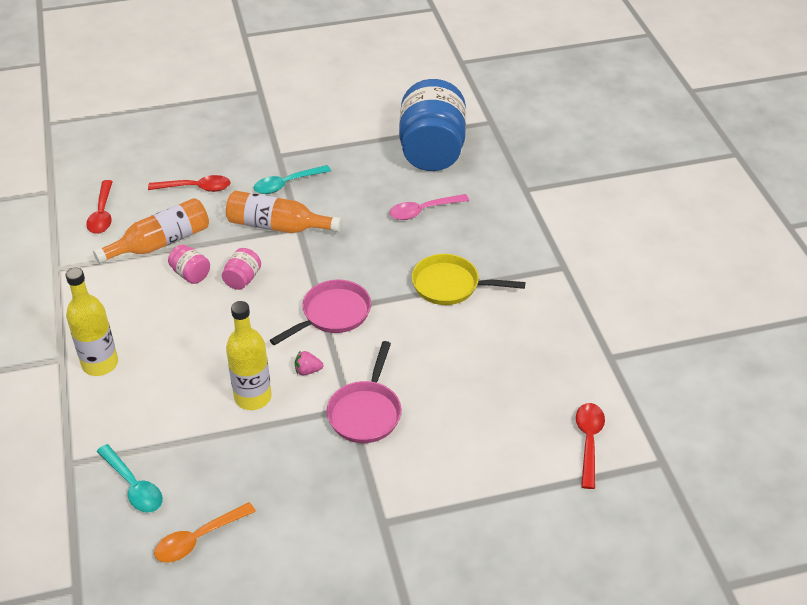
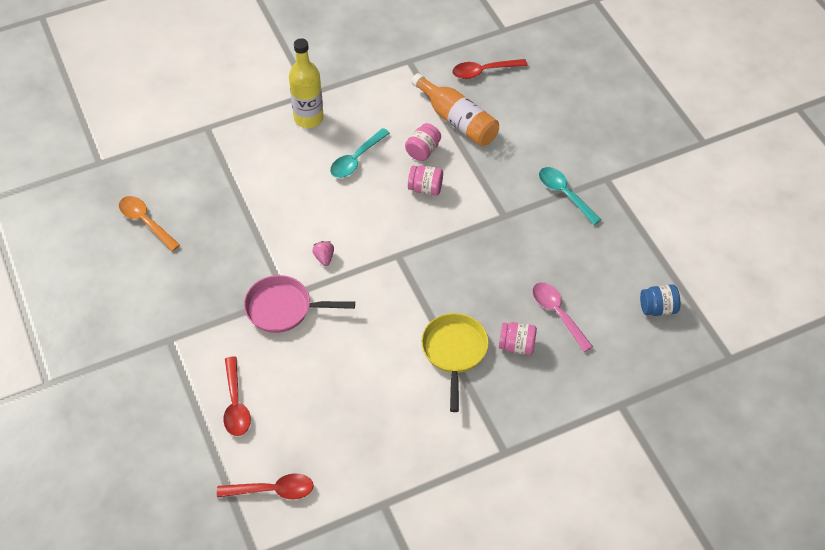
camera: 80 degrees right, 10 degrees up
(133, 486) = (190, 171): turquoise spoon -> turquoise spoon (356, 159)
(196, 188) = (538, 127): red spoon -> red spoon (236, 404)
(253, 397) = (288, 225): yellow bottle -> none
(277, 226) = (502, 199): orange bottle -> none
(332, 314) = (395, 263): pink pan -> none
(432, 151) = (658, 308): blue jar -> blue jar, size x0.41
(452, 242) = (516, 345): none -> pink jar

